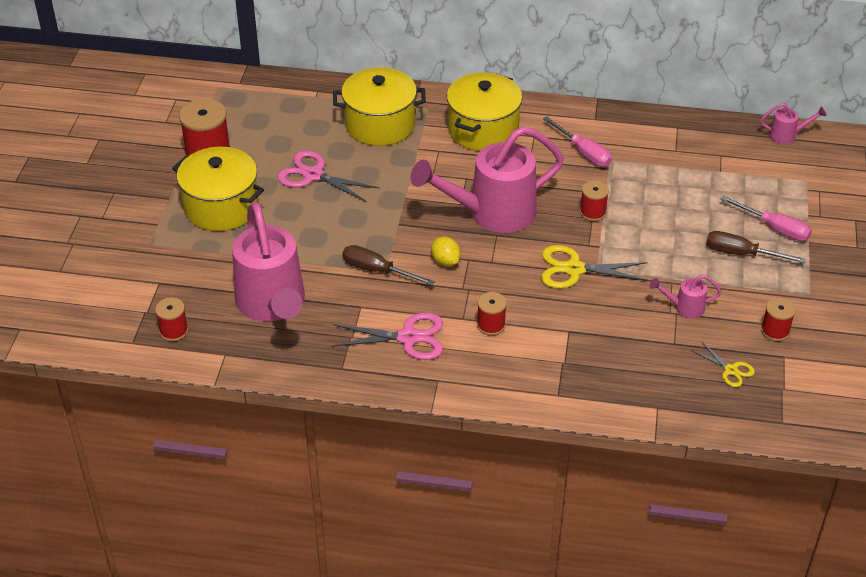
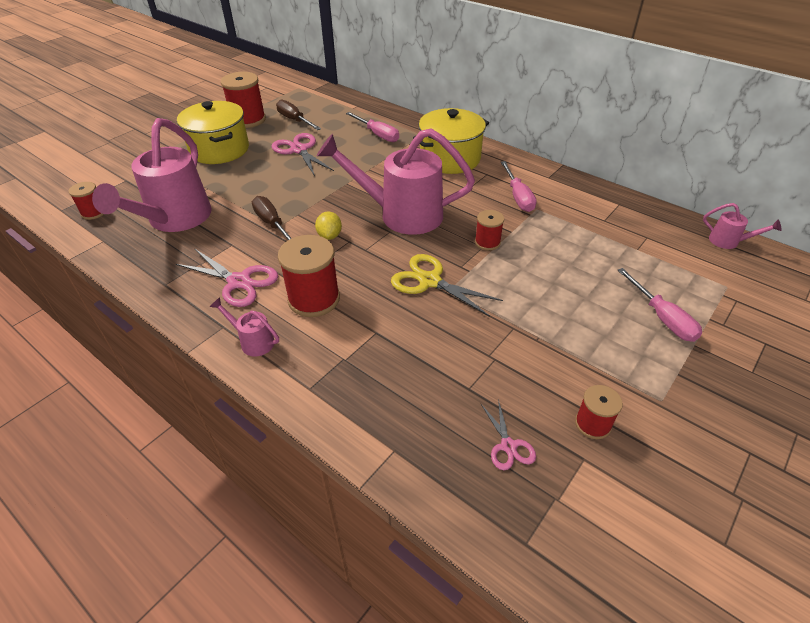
camera: 30 degrees right, 0 degrees up
(380, 124) = (377, 134): yellow pot -> pink screwdriver
(491, 325) = (314, 299): red spool -> red spool, size x1.80
(685, 307) = (508, 357): pink watering can -> pink watering can (253, 341)
(730, 370) = (508, 446): yellow scissors -> pink scissors
(741, 254) = (608, 329): brown screwdriver -> brown screwdriver (294, 120)

